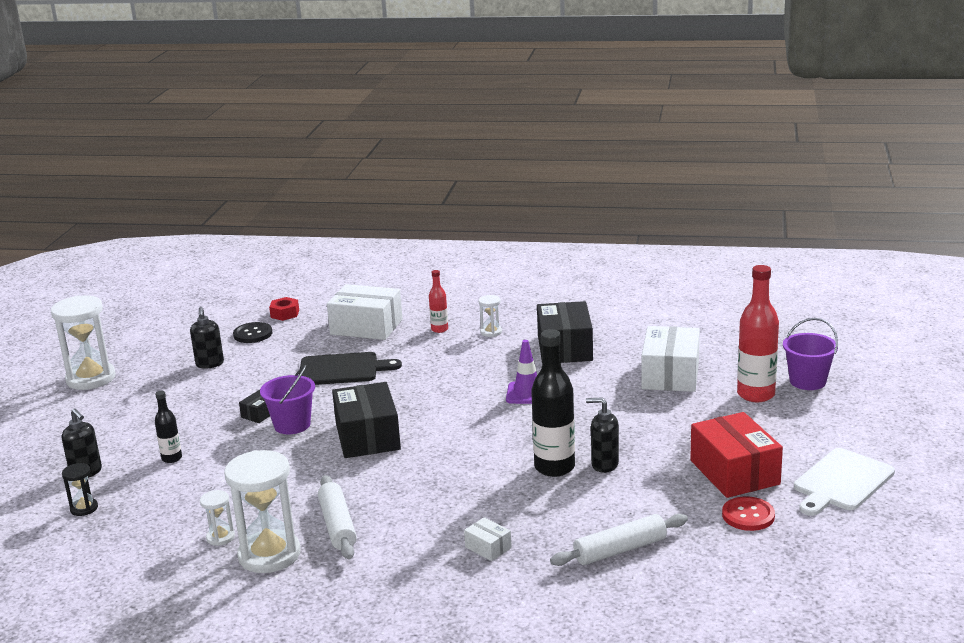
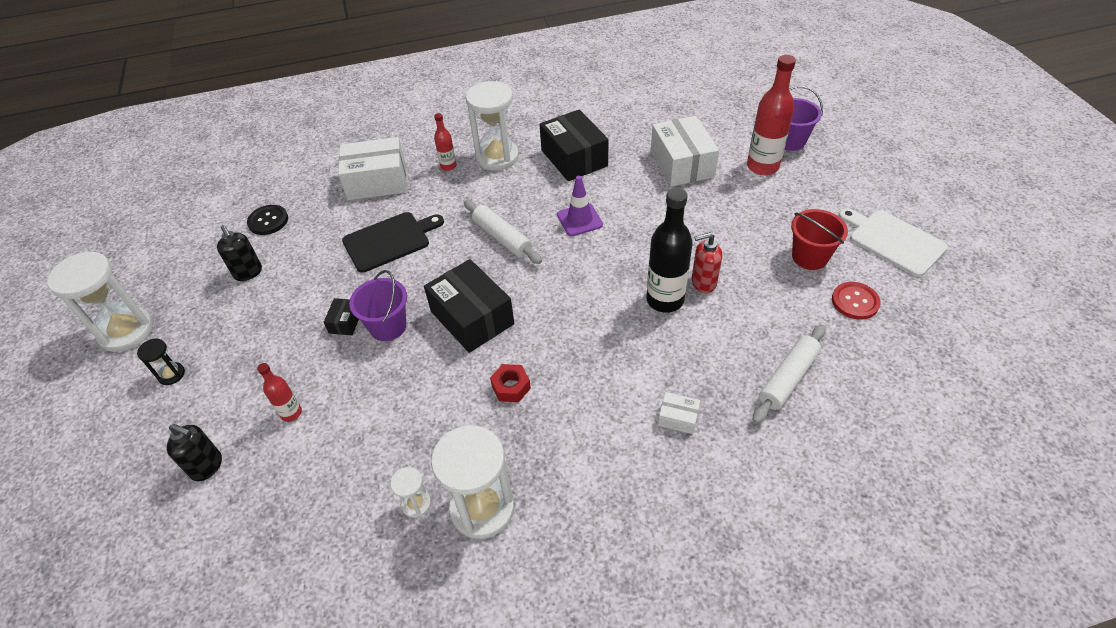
camera: 25 degrees left, 25 degrees up
(84, 508) = (238, 519): black hourglass -> black hourglass (171, 374)
(172, 458) = (291, 413): black bottle -> red bottle
(285, 314) = (284, 186): red nut -> red nut (511, 387)
(337, 525) = (522, 442): white rolling pin -> white rolling pin (502, 238)
(491, 332) = (497, 157): white hourglass -> white hourglass, size x2.14
(604, 465) = (703, 283): black soap dispenser -> red soap dispenser
(734, 472) = (809, 257): red box -> red bucket
(841, 482) = (893, 241): white cutting board -> white cutting board turned 120 degrees clockwise

